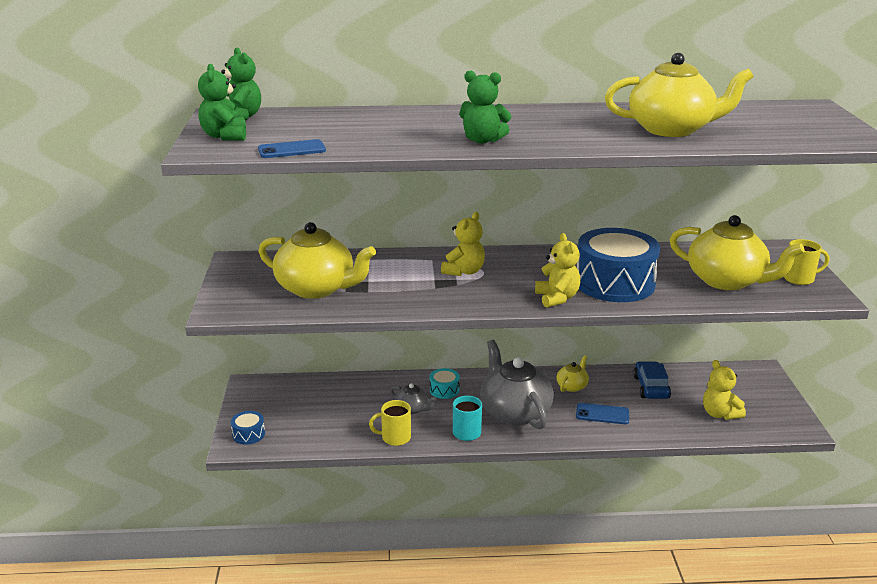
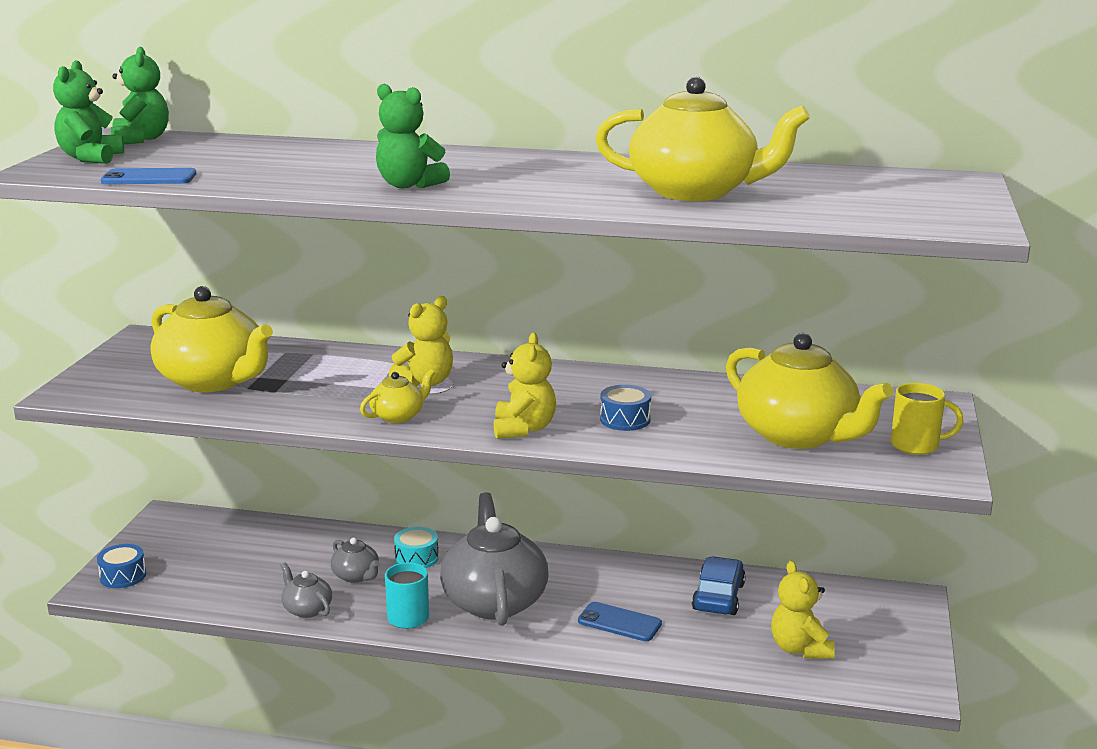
camera: 15 degrees right, 5 degrees down
(395, 438) = (307, 609): yellow mug -> grey teapot
(572, 386) = (601, 578): yellow teapot -> yellow teapot (398, 416)
(614, 283) = (625, 419): blue drum -> blue drum, size x0.42

